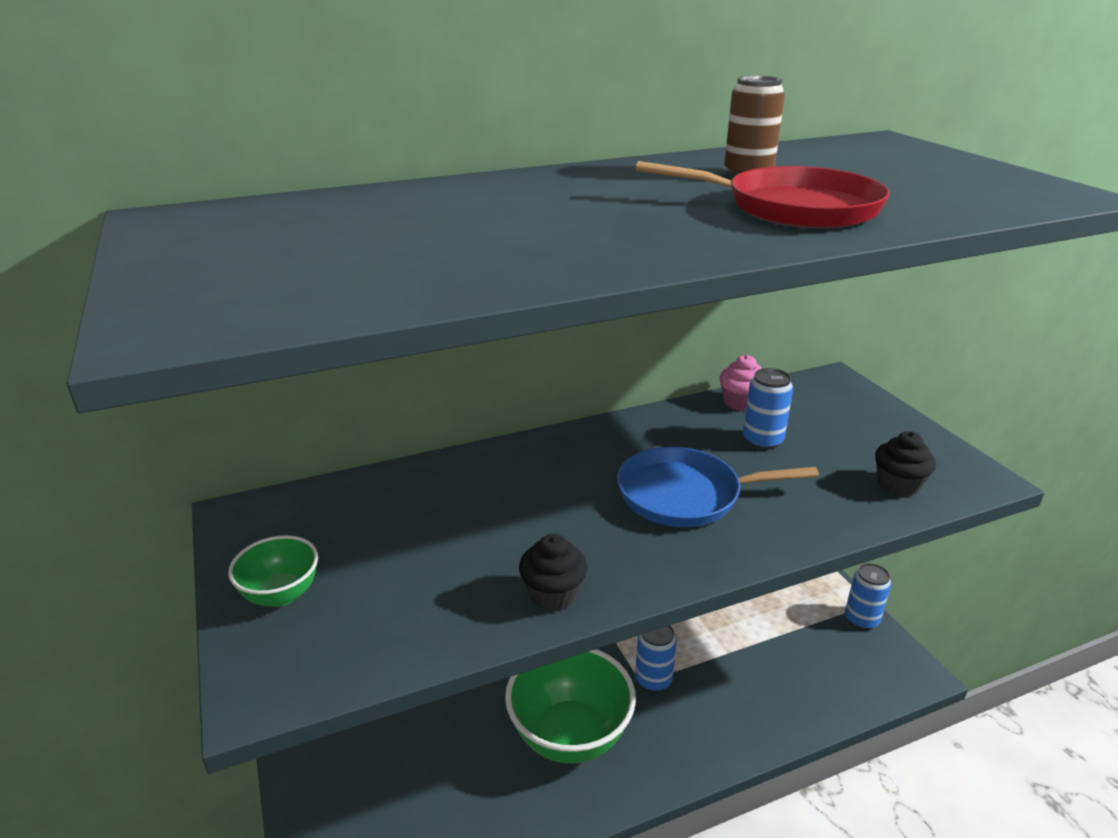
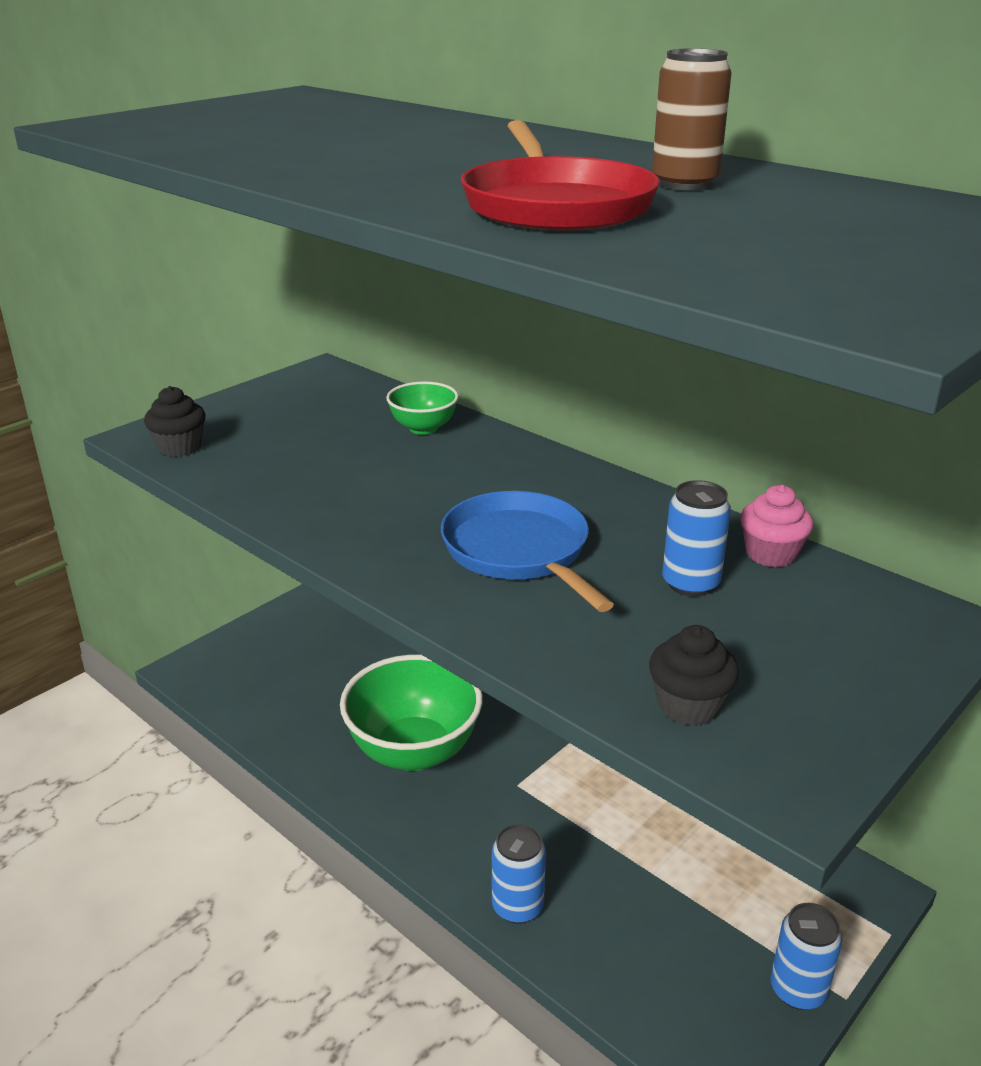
camera: 65 degrees right, 0 degrees up
(281, 594) = (241, 412): green bowl -> green bowl (423, 428)
(553, 594) = (305, 514): black cupcake -> black cupcake (180, 447)
(653, 679) = (527, 793): blue can -> blue can (517, 906)

